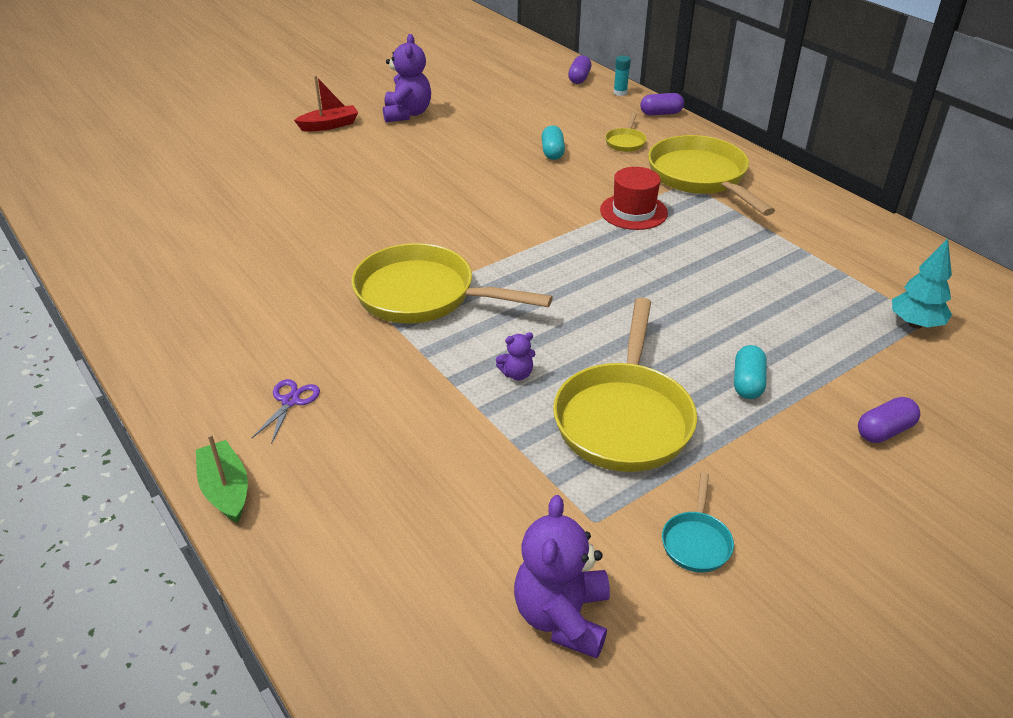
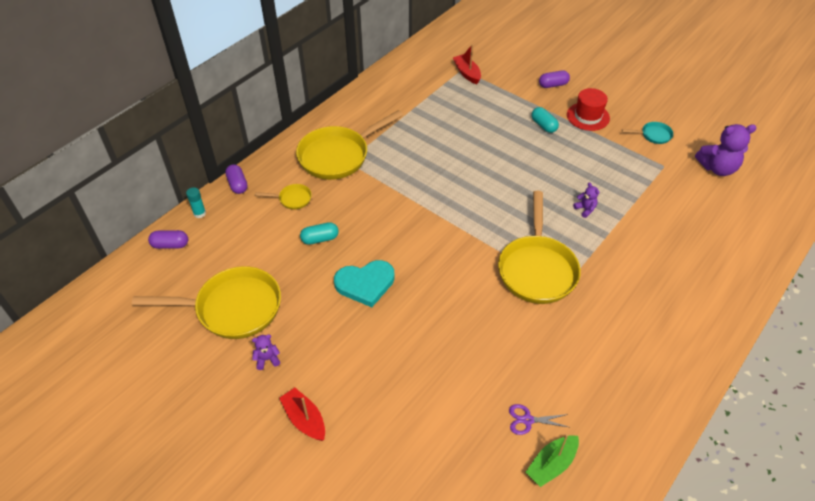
camera: 105 degrees left, 10 degrees up
(226, 489) = (741, 306): green boat -> green boat (551, 464)
(290, 401) = (665, 303): purple scissors -> purple scissors (527, 420)
(407, 114) = (267, 359): purple teddy bear -> purple teddy bear, size x0.49
(470, 171) = (365, 284): none -> turquoise heart
(624, 418) = (594, 164): yellow pan -> yellow pan (233, 308)
(633, 212) = (395, 183): red hat -> red hat (588, 116)
(747, 383) = (543, 125): turquoise capsule -> turquoise capsule turned 60 degrees clockwise
(884, 431) = (553, 85): purple capsule -> purple capsule turned 60 degrees counterclockwise
(915, 324) = (467, 73): turquoise tree -> red boat

